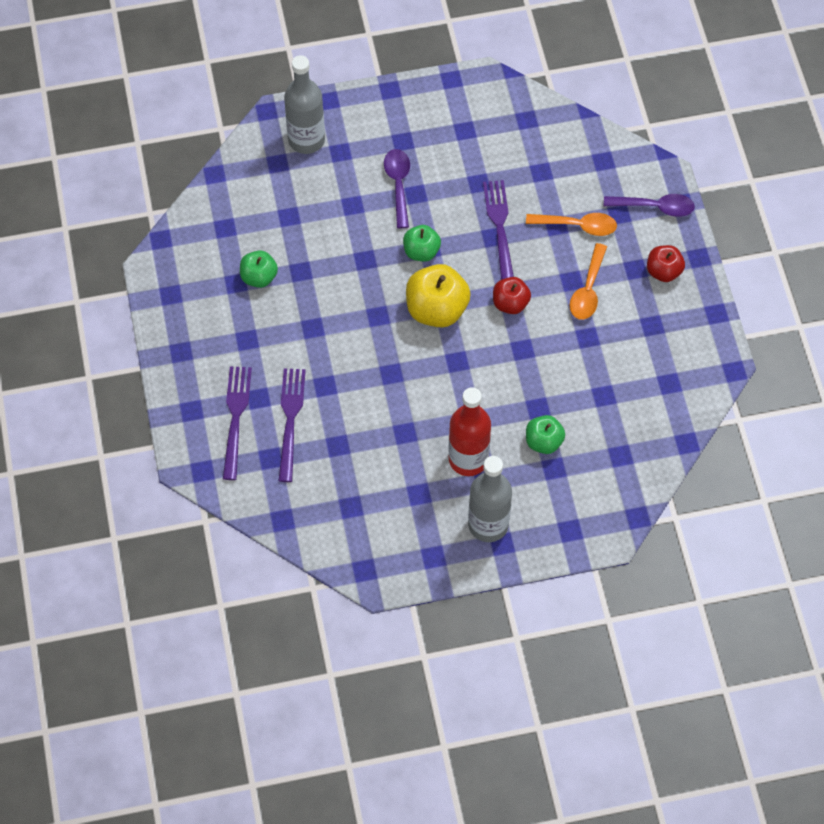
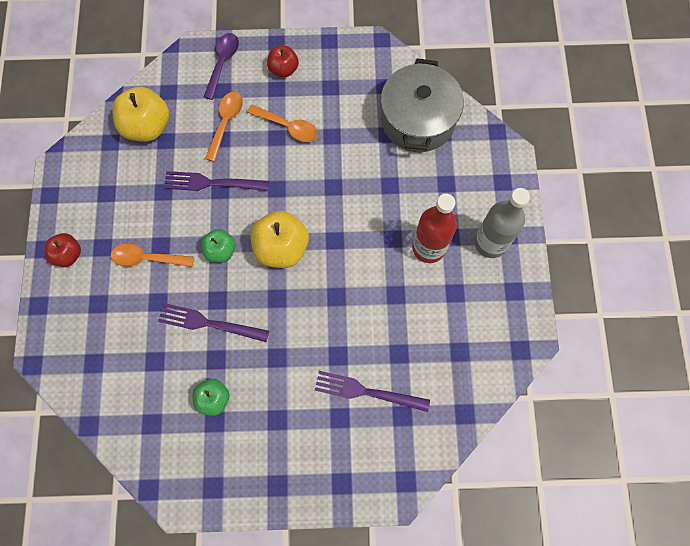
camera: 80 degrees left, 10 degrees up
(235, 418) = (357, 442): purple fork -> purple fork (209, 323)
(306, 140) = (76, 332): grey bottle -> none
(398, 185) = (147, 258): purple spoon -> orange spoon
(510, 303) = (288, 188): red apple -> red apple (68, 255)
(543, 442) = (421, 186): green apple -> none
(554, 150) = (147, 126): none -> yellow apple
(631, 426) = (418, 120): none -> grey pot

